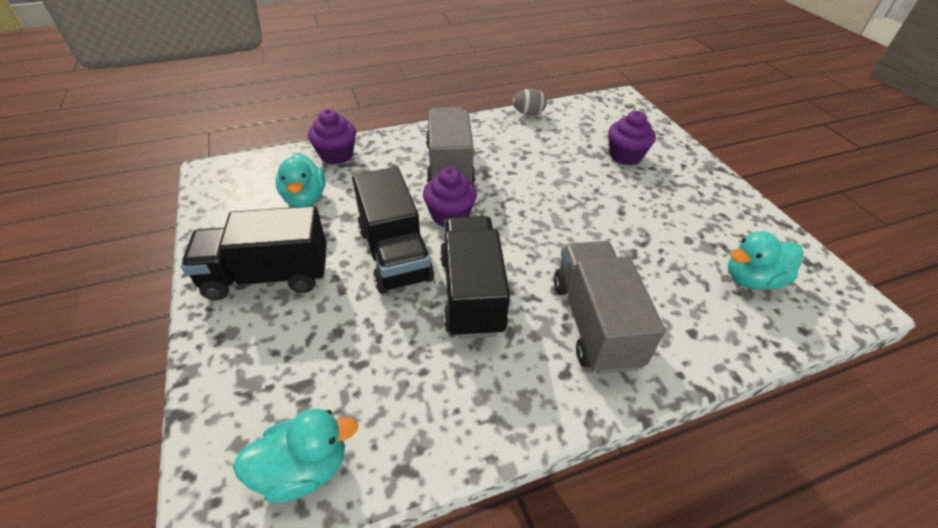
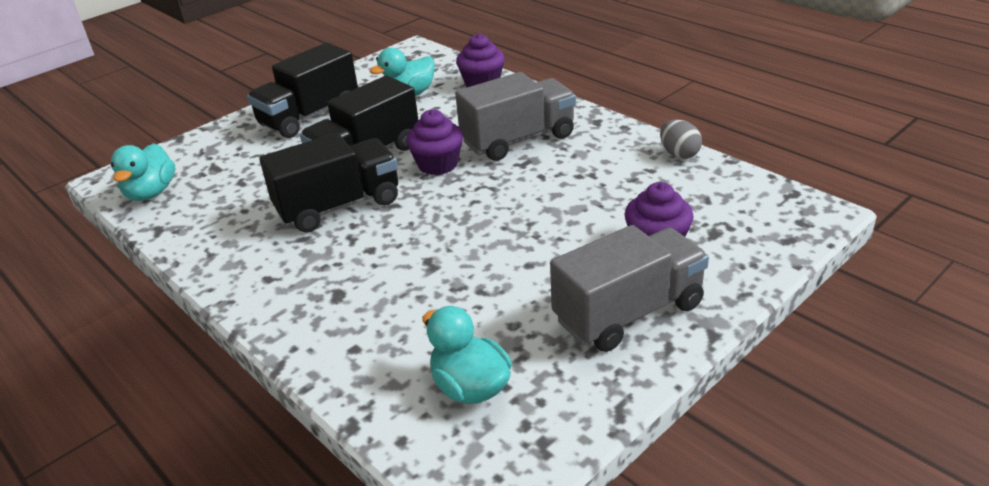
camera: 70 degrees right, 10 degrees down
(268, 276) = (309, 116): black truck -> black truck turned 105 degrees counterclockwise
(304, 468) = (151, 193): turquoise duck -> turquoise duck turned 45 degrees clockwise
(594, 322) = (336, 282): grey truck -> grey truck (629, 313)

